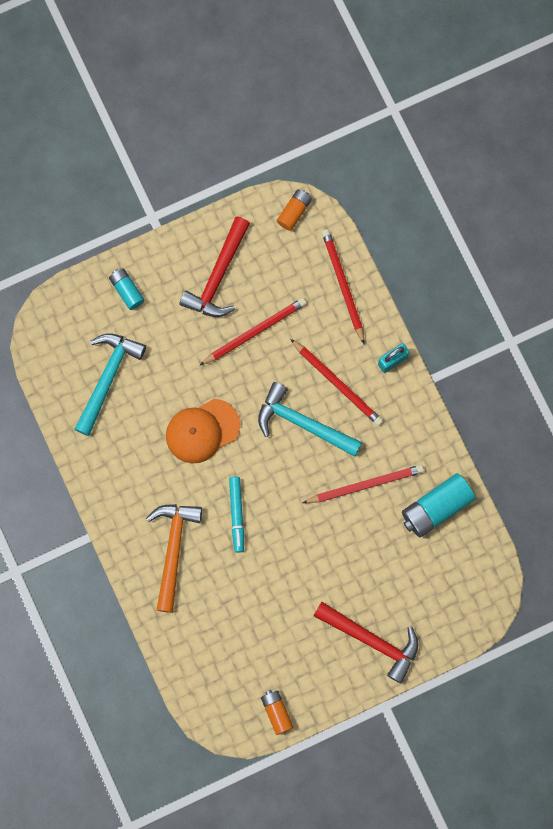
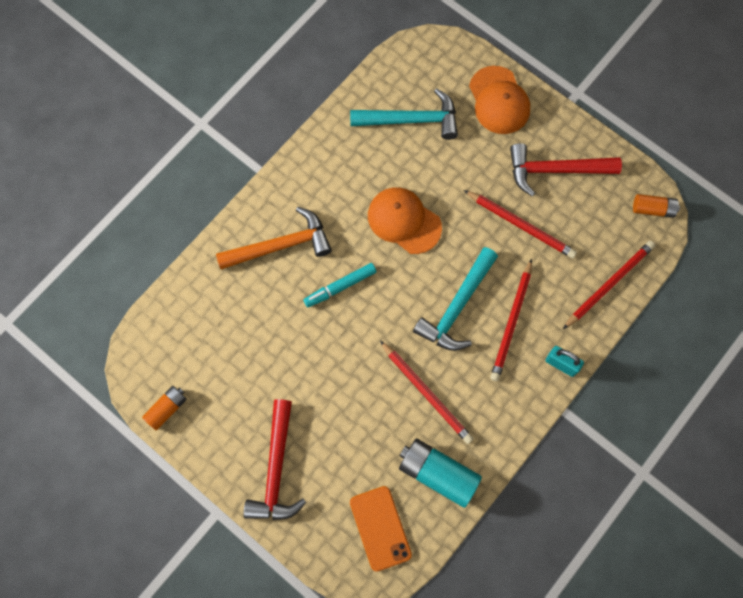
camera: 65 degrees right, 5 degrees down
(127, 291) = (499, 100): turquoise battery -> orange cap
(302, 423) = (457, 307): turquoise hammer -> turquoise hammer turned 150 degrees counterclockwise
(459, 575) = (380, 528): none -> orange phone

